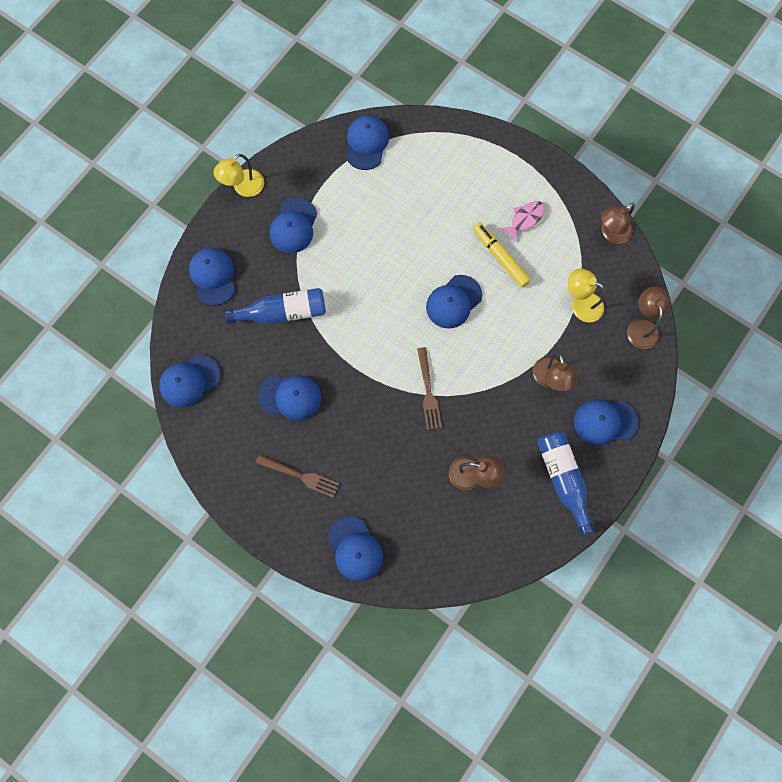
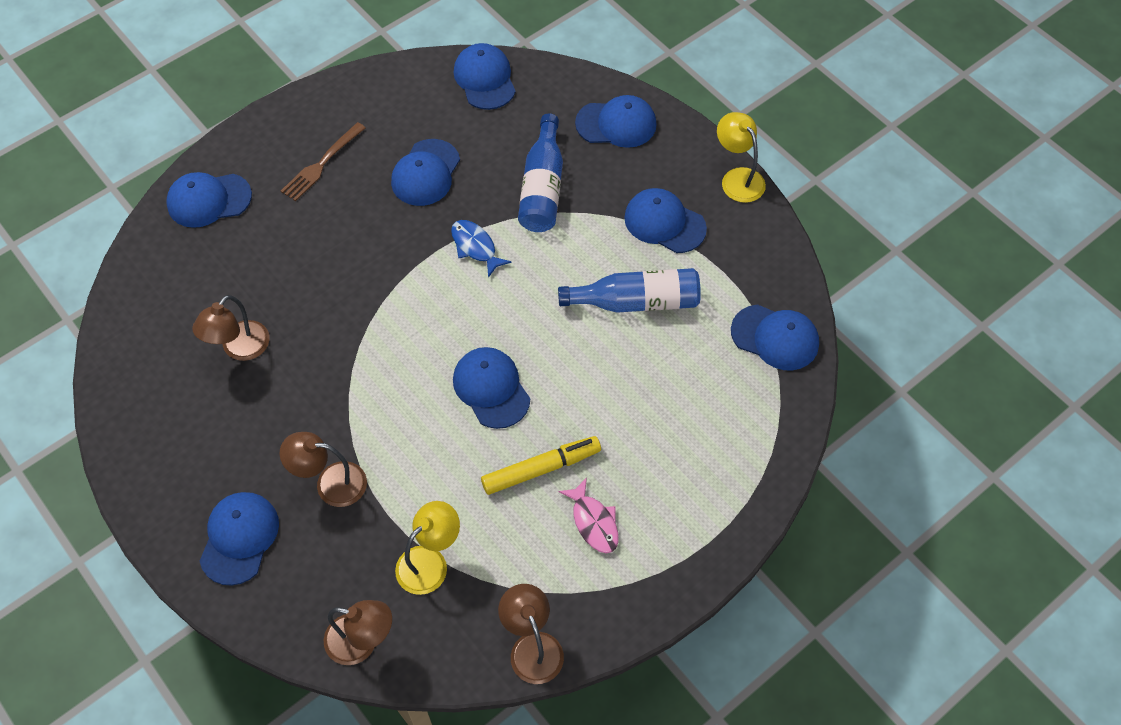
camera: 105 degrees right, 15 degrees down
(346, 343) = (475, 247): none -> blue fish
(428, 391) = (373, 325): brown fork -> none
(563, 479) = (185, 457): blue bottle -> blue bottle (636, 302)

